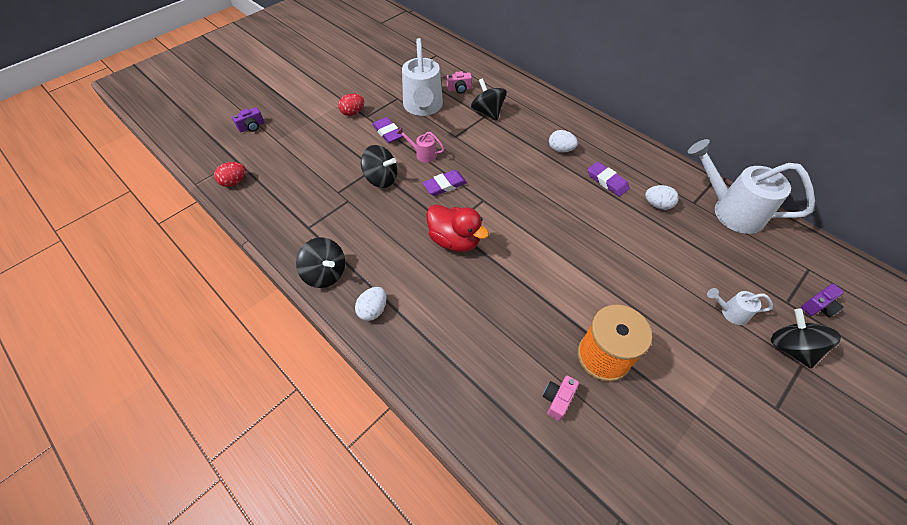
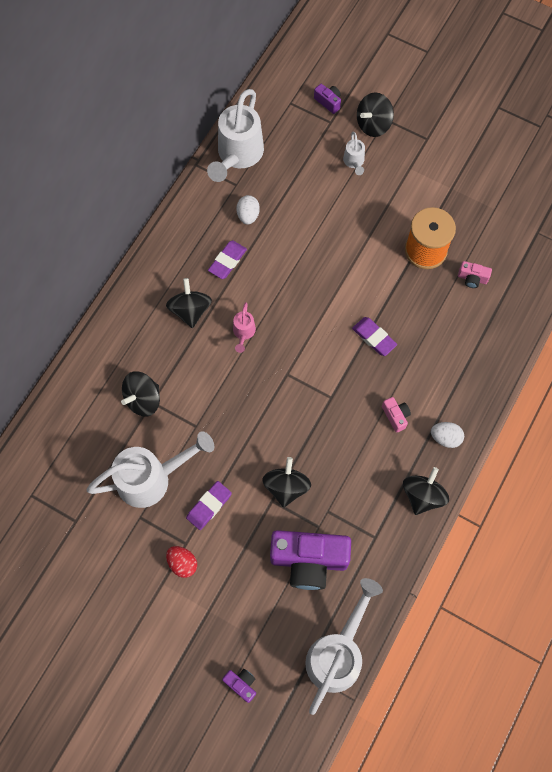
camera: 105 degrees left, 15 degrees up
(234, 182) = (338, 653): red egg -> white watering can
(314, 180) = (309, 560): none -> purple camera
(422, 154) = (236, 454): pink watering can -> pink watering can (243, 333)
(445, 185) = (277, 417): purple eraser -> purple eraser (374, 337)
(454, 240) = (347, 388): red duck -> none
(459, 89) = (104, 444): pink camera -> pink camera (395, 416)
(560, 149) = (190, 310): white egg -> black spinning top

